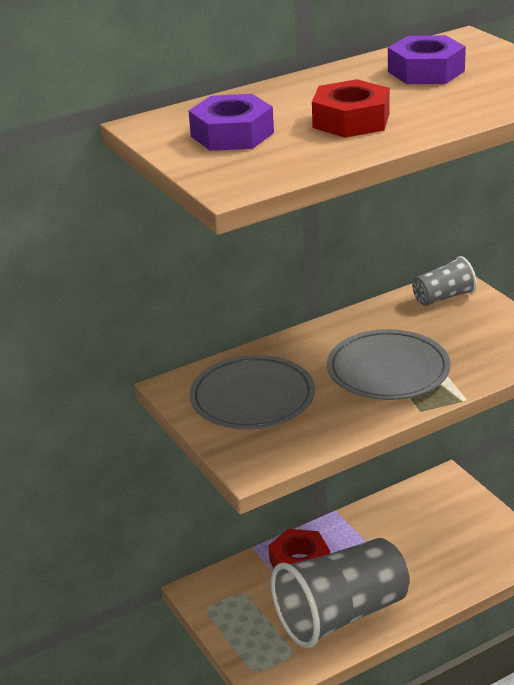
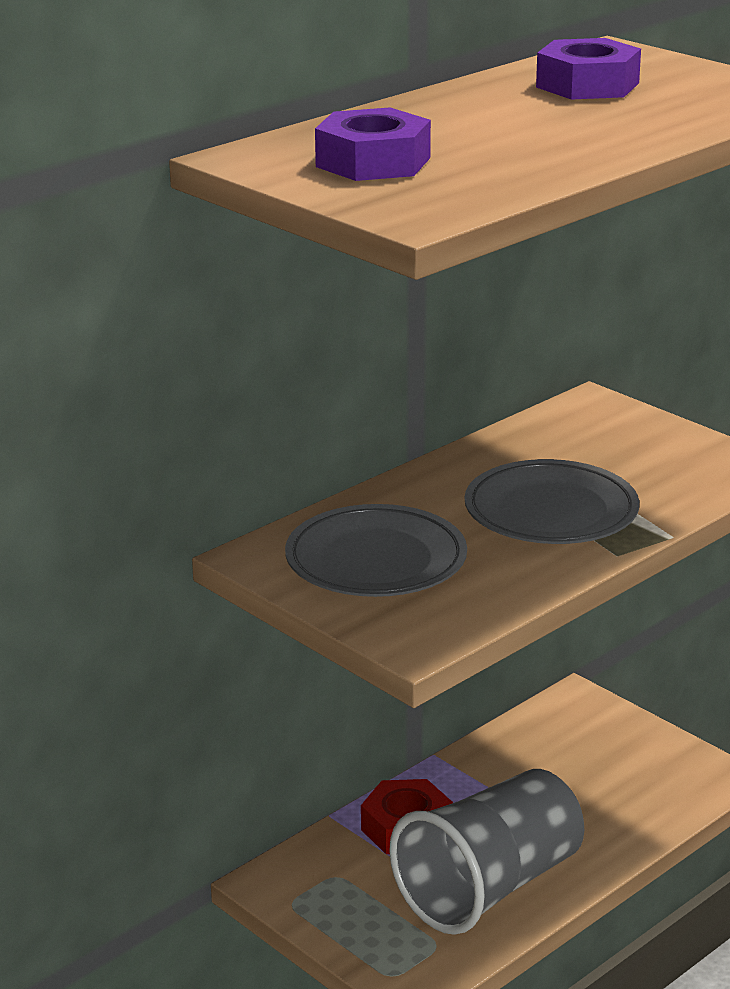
camera: 15 degrees left, 5 degrees down
(351, 120) = (526, 140): red nut -> none
(443, 297) = (585, 419): grey cup -> none

